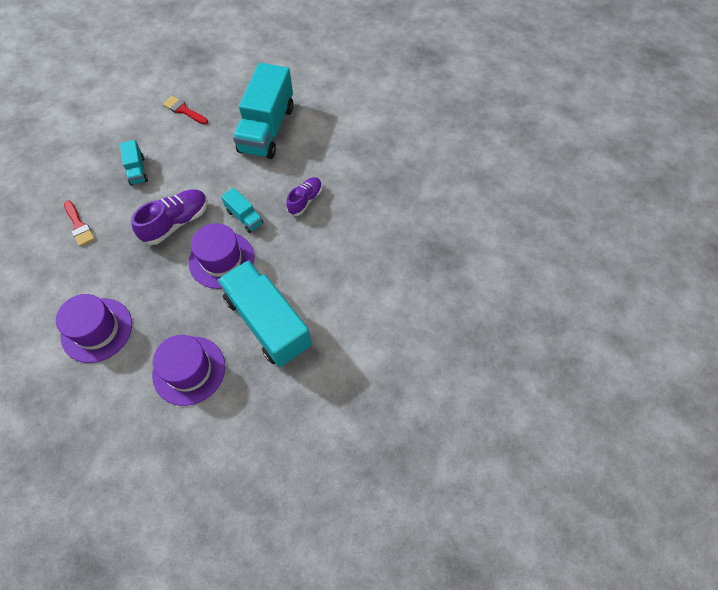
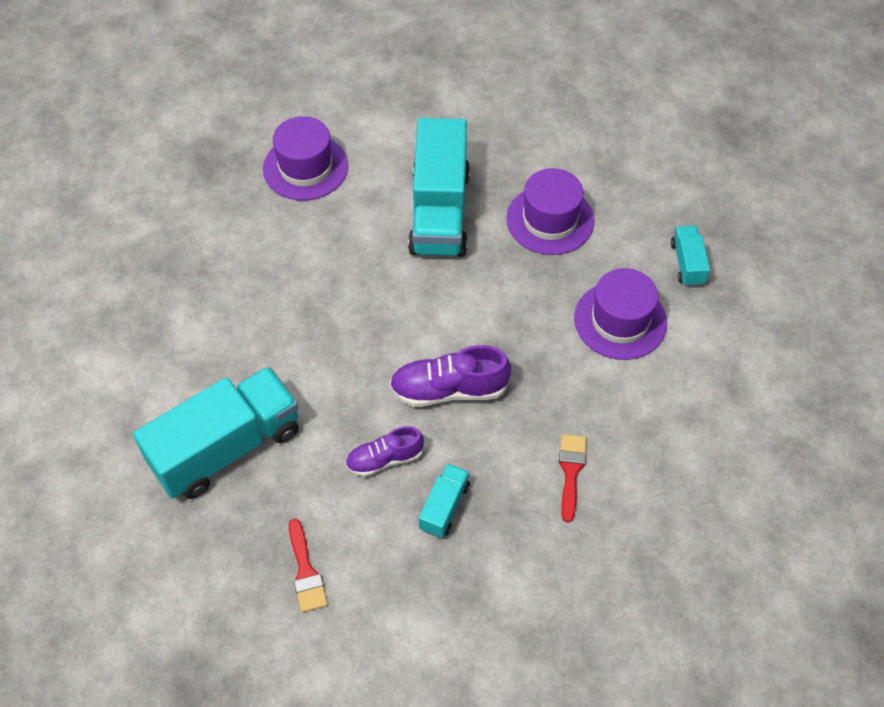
camera: 140 degrees left, 5 degrees down
(221, 260) = (433, 307): purple hat -> purple hat (305, 167)
(245, 217) = (365, 340): turquoise truck -> turquoise truck (687, 263)
(305, 200) = (279, 312): purple shoe -> purple shoe (385, 459)

